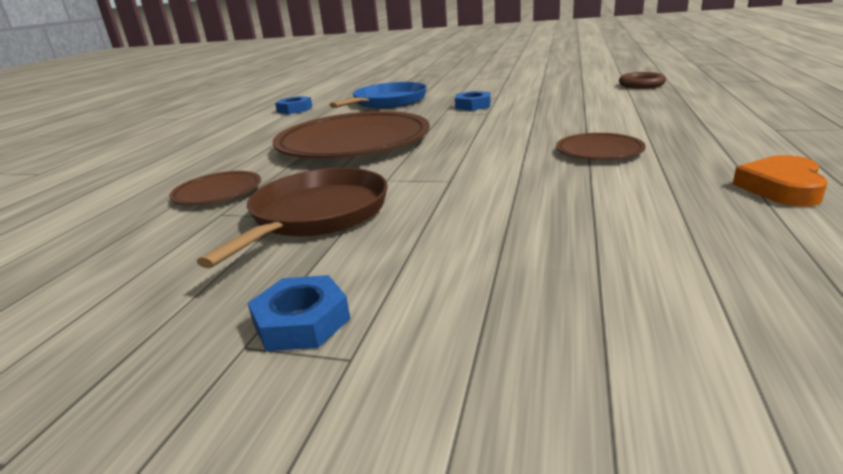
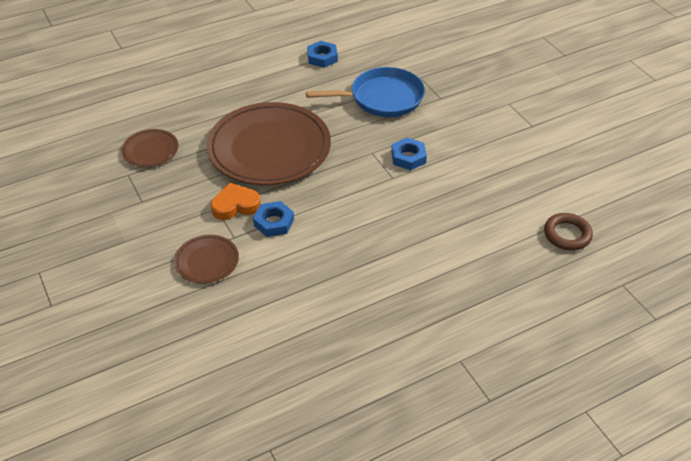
camera: 45 degrees right, 20 degrees up
(301, 321) = (62, 276): blue nut -> blue nut (274, 222)
(316, 215) = (151, 212): brown pan -> none
(599, 151) = (337, 282): brown plate -> brown plate (207, 261)
(781, 187) = (320, 387): orange heart -> orange heart (235, 205)

